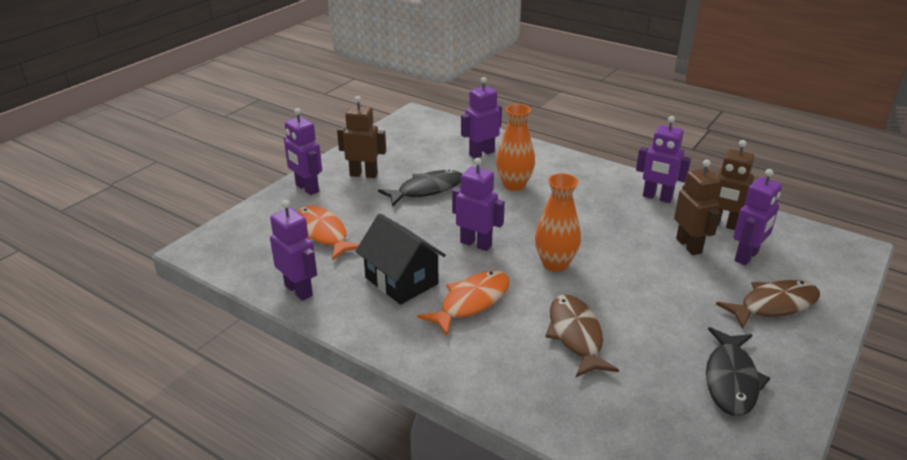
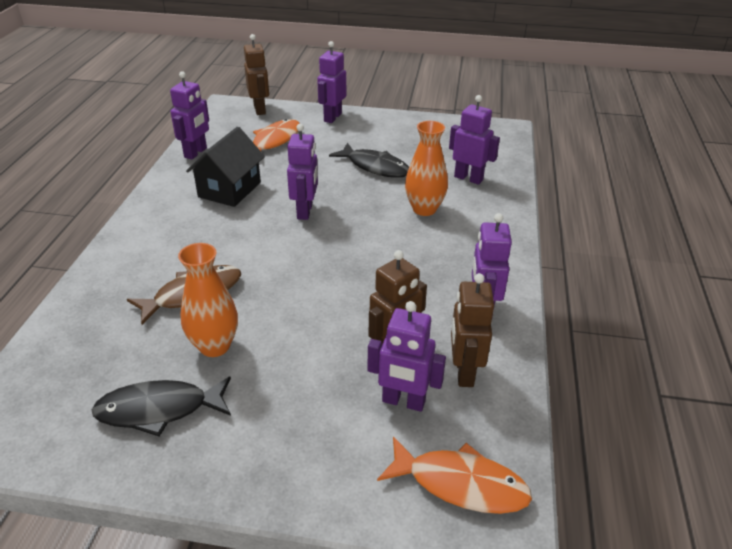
camera: 65 degrees right, 5 degrees up
(363, 174) = (374, 133): brown robot -> brown robot (260, 109)
(471, 302) = (216, 228): orange fish -> orange fish (460, 484)
(555, 264) = (299, 261): orange vase -> orange vase (214, 346)
(774, 305) = (310, 436): brown fish -> none

